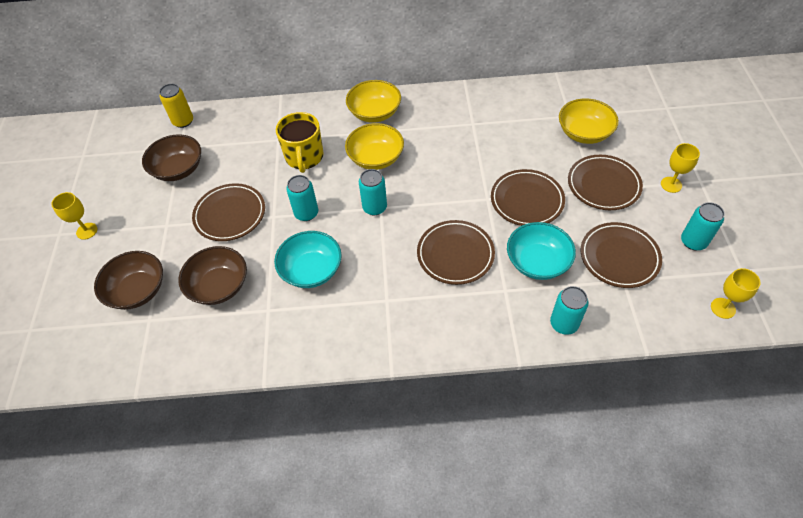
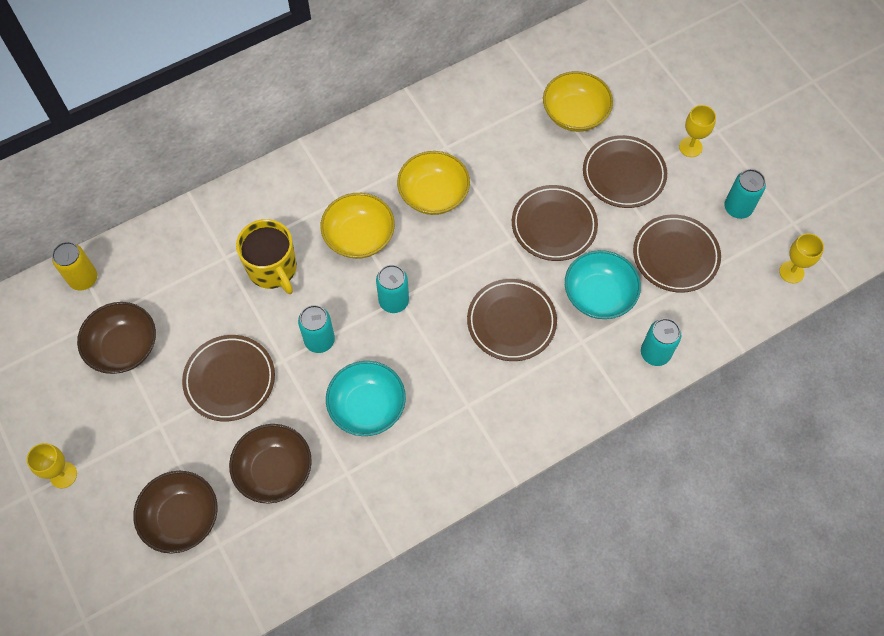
camera: 30 degrees left, 10 degrees up
(374, 113) = (323, 175): yellow bowl -> yellow bowl (433, 194)

